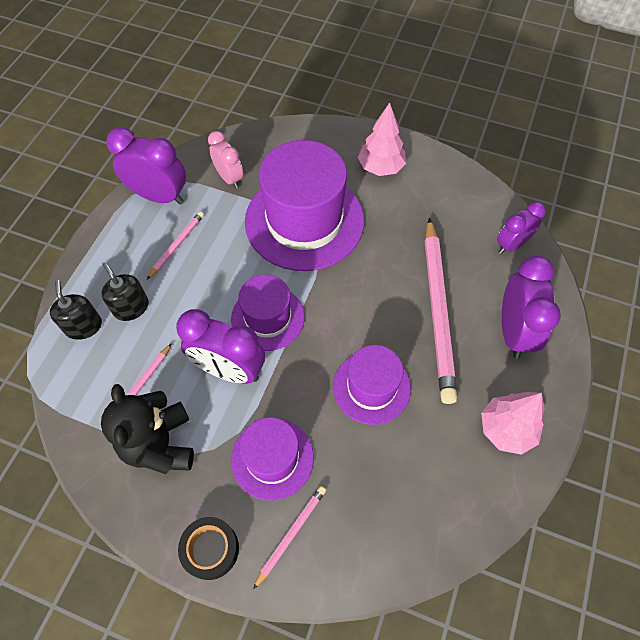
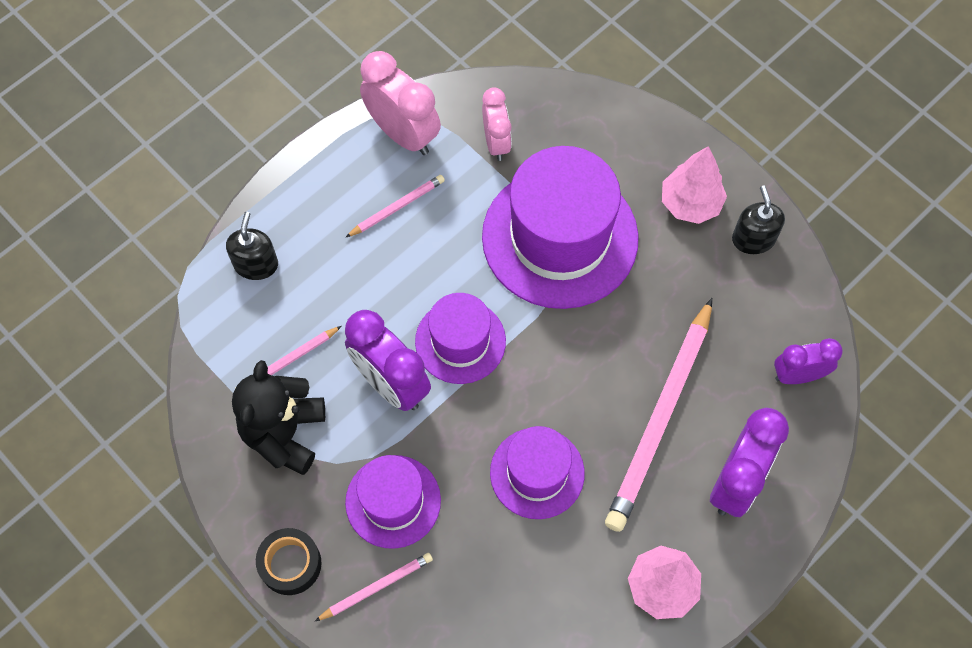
camera: 25 degrees right, 5 degrees up
(131, 307) = (315, 263): black soap dispenser -> black soap dispenser (753, 239)
(159, 196) = (403, 133): purple clock -> pink clock

